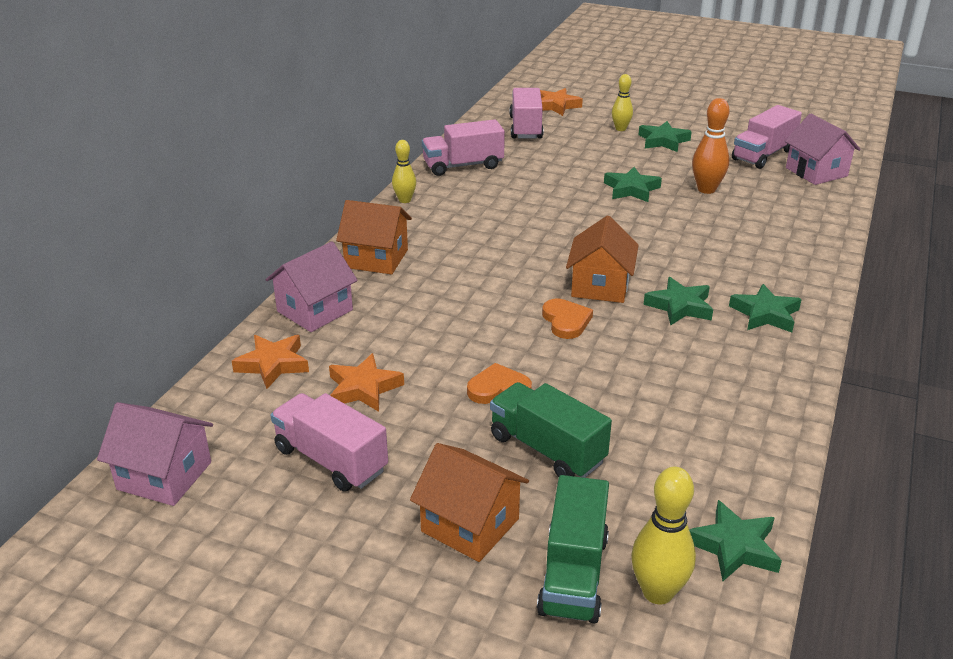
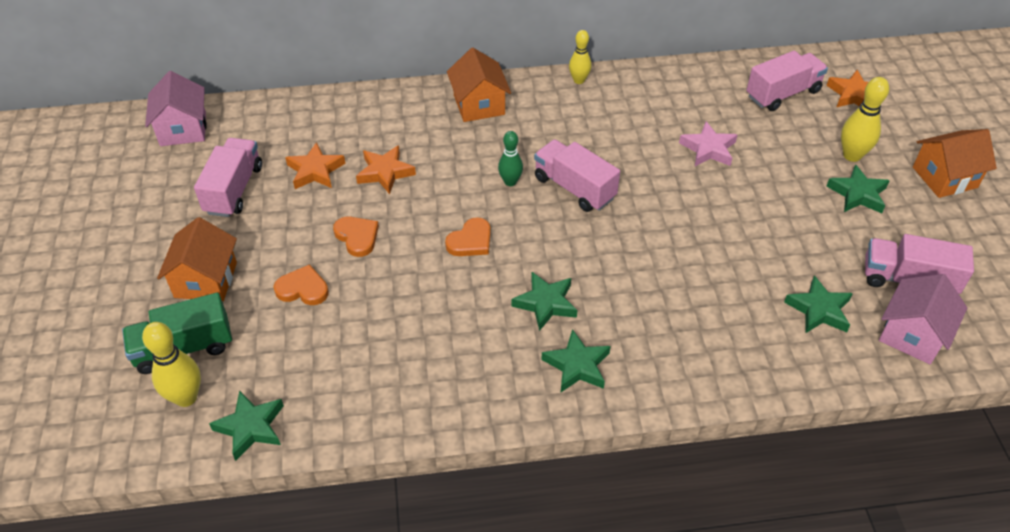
camera: 60 degrees right, 15 degrees up
(273, 364) = (314, 118): orange star -> orange star (385, 172)
(315, 311) = (388, 107): pink house -> none
(463, 166) = (669, 86): pink truck -> pink truck (574, 188)
(505, 276) = (510, 182): none -> green bowling pin
(547, 449) = (303, 289): green truck -> orange heart
(558, 175) = (708, 149): none -> pink star
(600, 286) = (539, 243): orange house -> orange house (944, 177)
(620, 129) = (852, 155): yellow bowling pin -> yellow bowling pin, size x1.50
(631, 189) = (729, 205): green star -> green star (819, 310)
(706, 189) = (781, 258): orange bowling pin -> none

